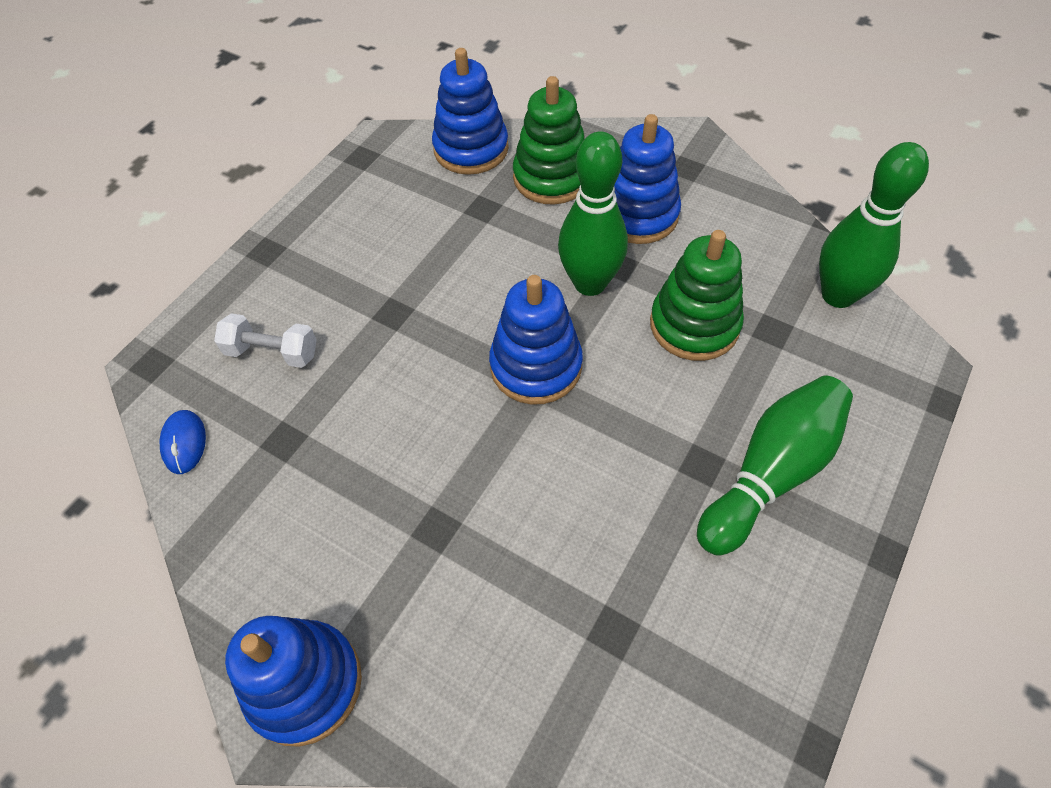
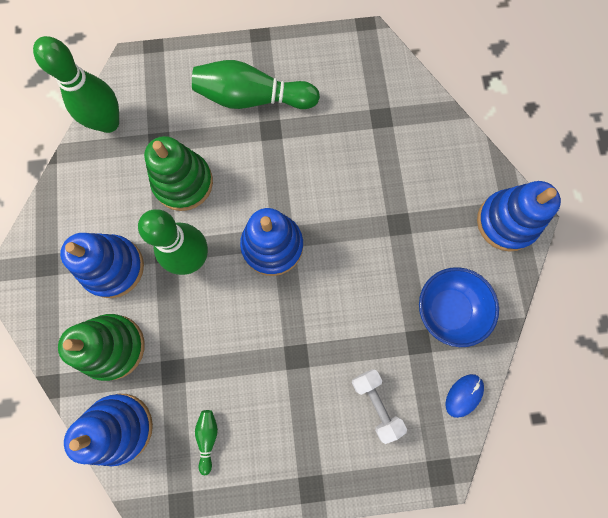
camera: 130 degrees left, 20 degrees up
(280, 502) = (448, 310): none -> blue bowl
(395, 202) = (207, 438): none -> green bowling pin

